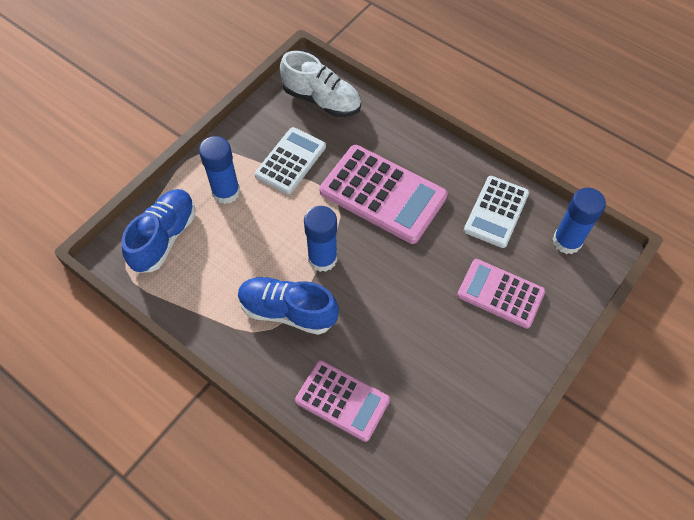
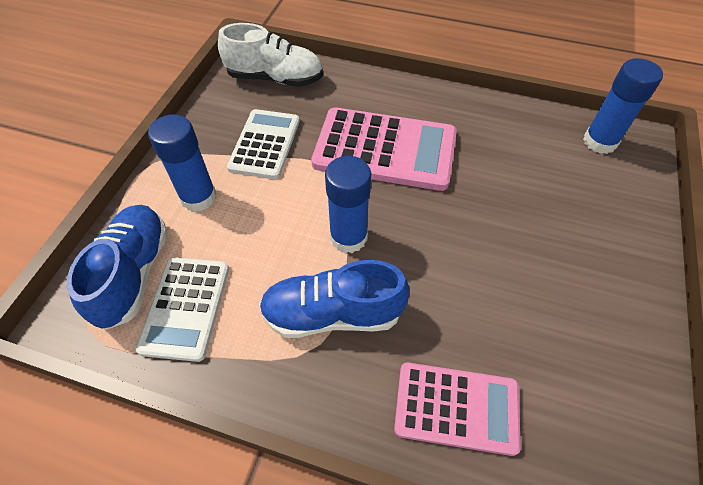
camera: 20 degrees left, 5 degrees down
(496, 212) = (513, 134): white calculator -> white calculator (186, 307)
(500, 294) = (567, 213): pink calculator -> none

